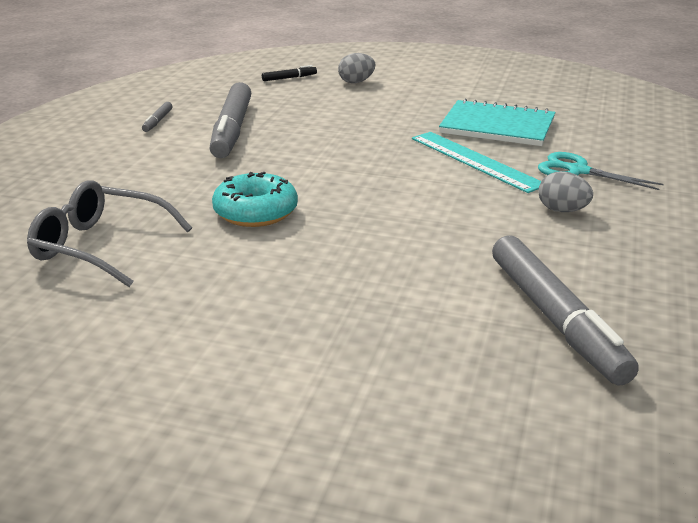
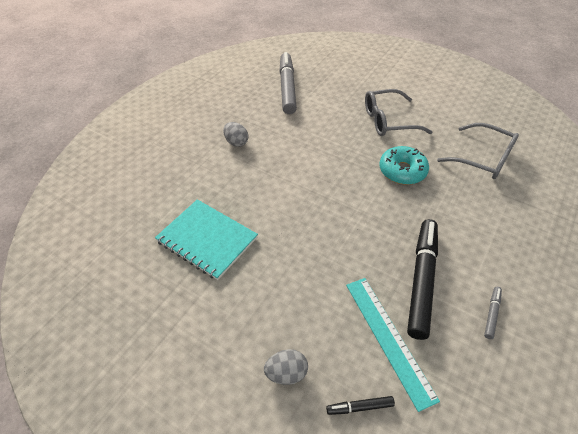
camera: 165 degrees left, 20 degrees up
(232, 130) = (421, 280): grey marker -> black marker
(288, 283) = (388, 121): none -> grey glasses
(475, 161) = (253, 196): turquoise ruler -> turquoise ruler (388, 338)
(578, 171) = (198, 173): turquoise scissors -> none

